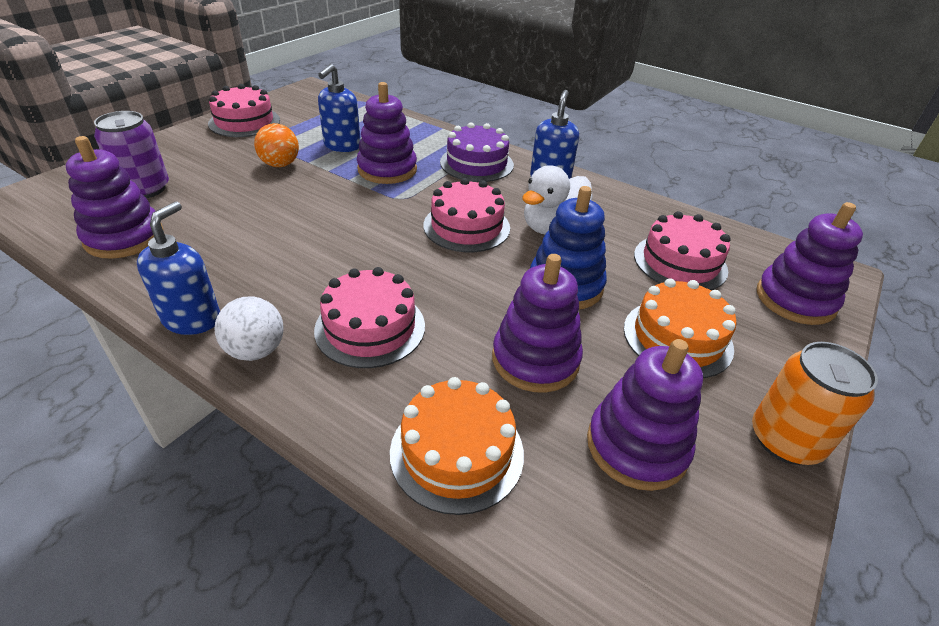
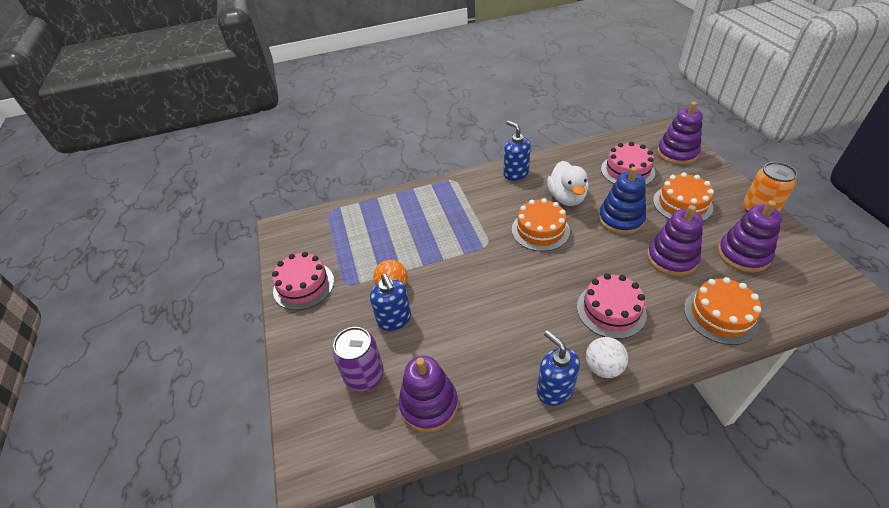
camera: 45 degrees left, 5 degrees up
(342, 146) = (393, 245): blue soap dispenser -> blue soap dispenser (394, 319)
(387, 169) = (446, 236): purple stacking toy -> none
(466, 226) = (540, 230): pink cake -> orange cake
(476, 163) = (473, 194): purple cake -> none

